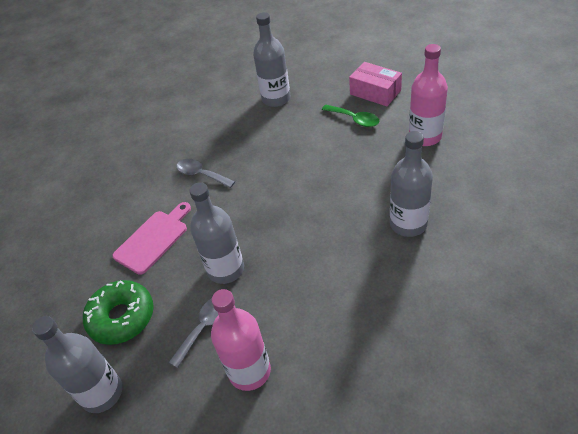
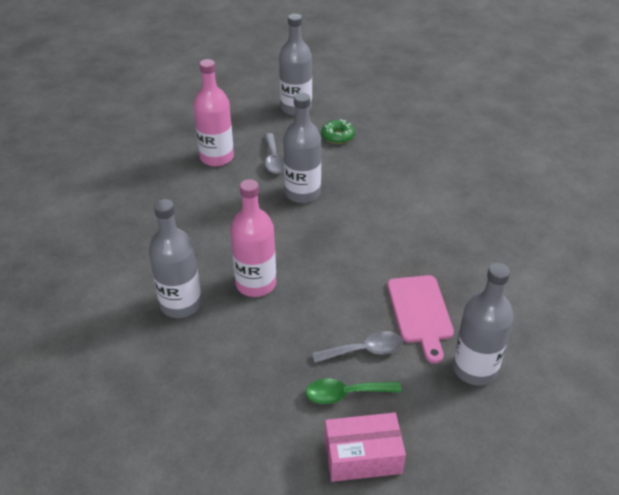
camera: 130 degrees right, 5 degrees down
(122, 317) = (337, 136): green donut -> green donut, size x0.57
(153, 239) = (387, 180): pink cutting board -> pink cutting board (420, 312)
(201, 174) = (426, 242): grey spoon -> grey spoon (364, 350)
(425, 136) = (238, 417): pink bottle -> pink bottle (256, 284)

